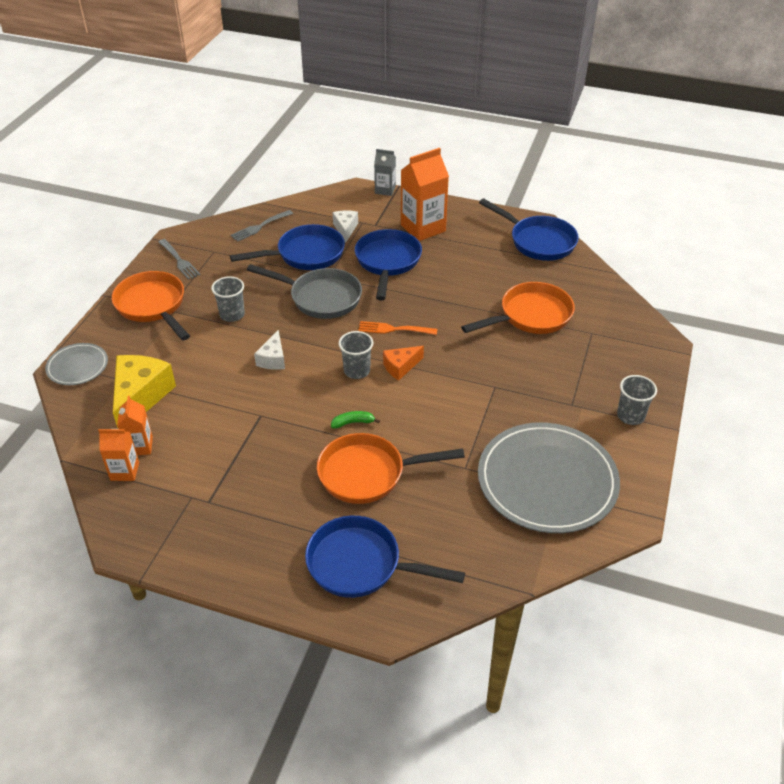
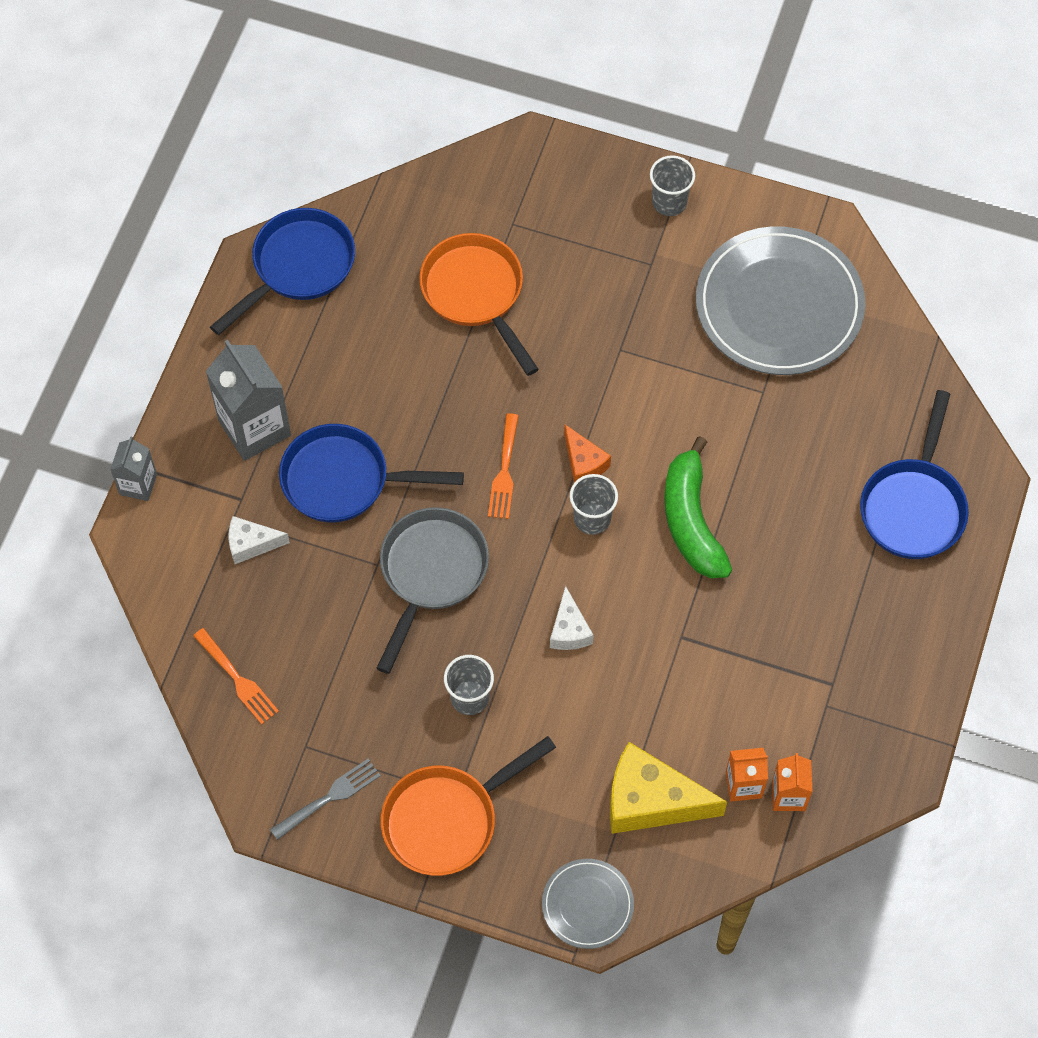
camera: 90 degrees left, 20 degrees up
(260, 227) = (237, 679): grey fork -> orange fork
(273, 359) = (569, 630): white cheese -> white cheese turned 75 degrees clockwise
(305, 254) = (319, 602): blue pan -> none
(353, 422) = (691, 520): green banana -> green banana, size x2.36
(368, 473) = (778, 501): orange pan -> none
(423, 228) = (254, 428): orange carton -> grey carton

